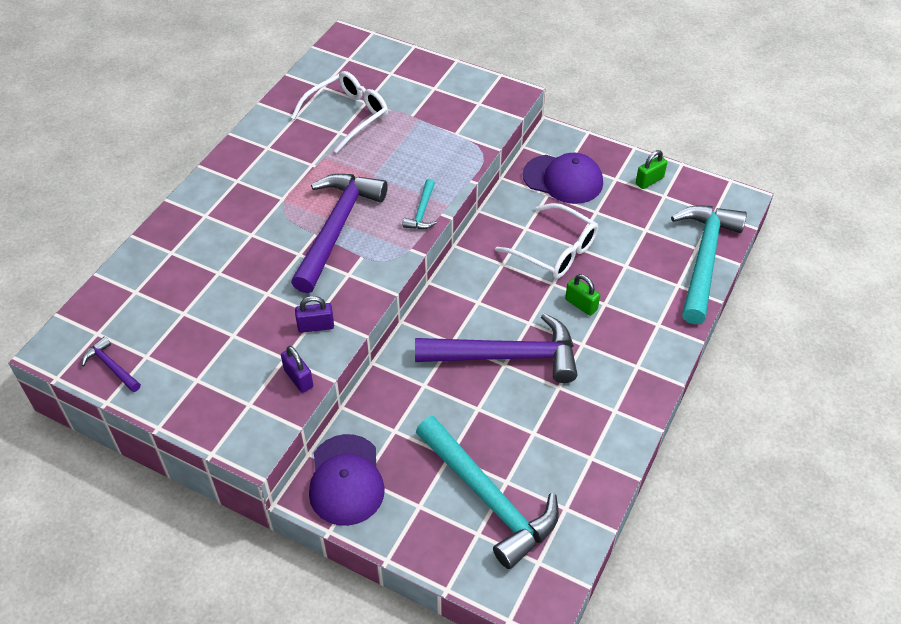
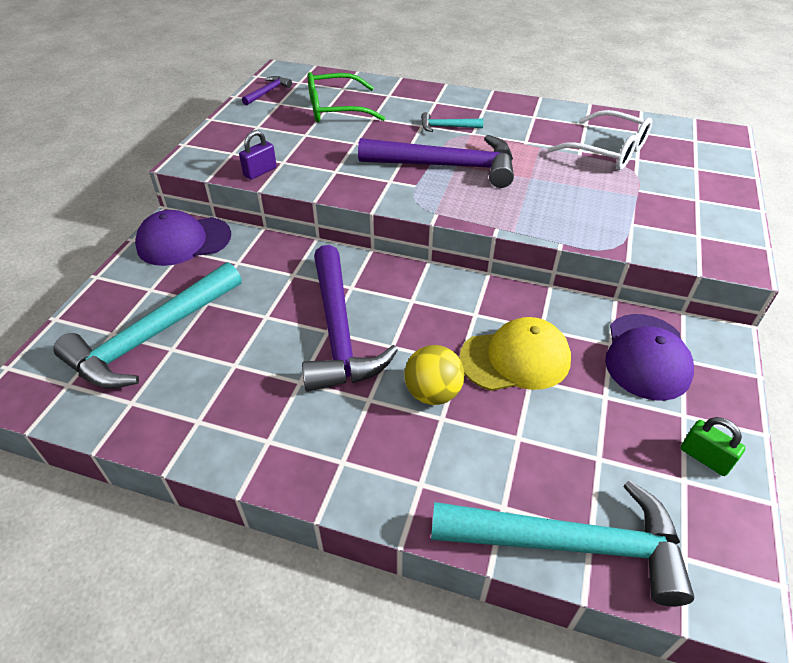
camera: 80 degrees right, 5 degrees down
(185, 302) = (336, 109): none -> green glasses
(316, 326) = (321, 172): purple padlock -> none
(422, 211) = (494, 214): turquoise hammer -> turquoise hammer (447, 127)
(554, 250) = (515, 359): white glasses -> yellow cap
(581, 304) = (433, 393): green padlock -> yellow ball

